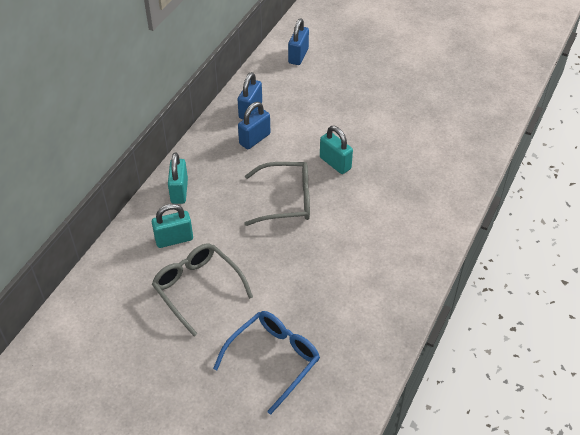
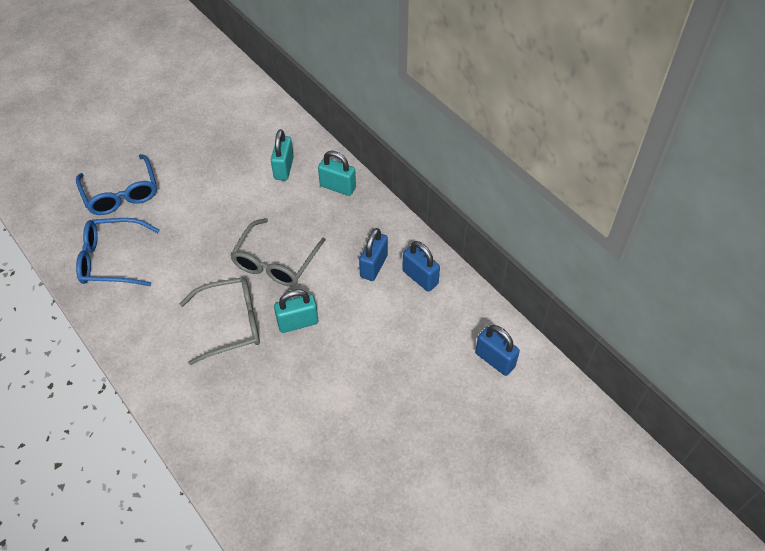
camera: 115 degrees right, 5 degrees up
(197, 288) = (222, 168): grey glasses -> grey glasses (231, 324)
(254, 139) = (374, 266): blue padlock -> blue padlock turned 45 degrees clockwise
(354, 320) = (112, 259): none -> blue glasses

